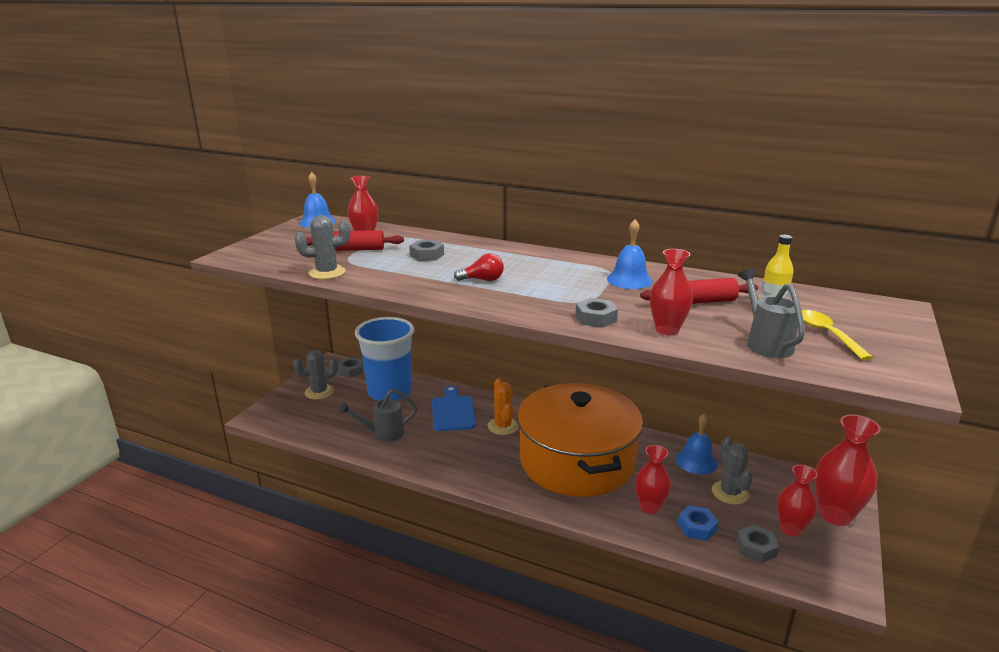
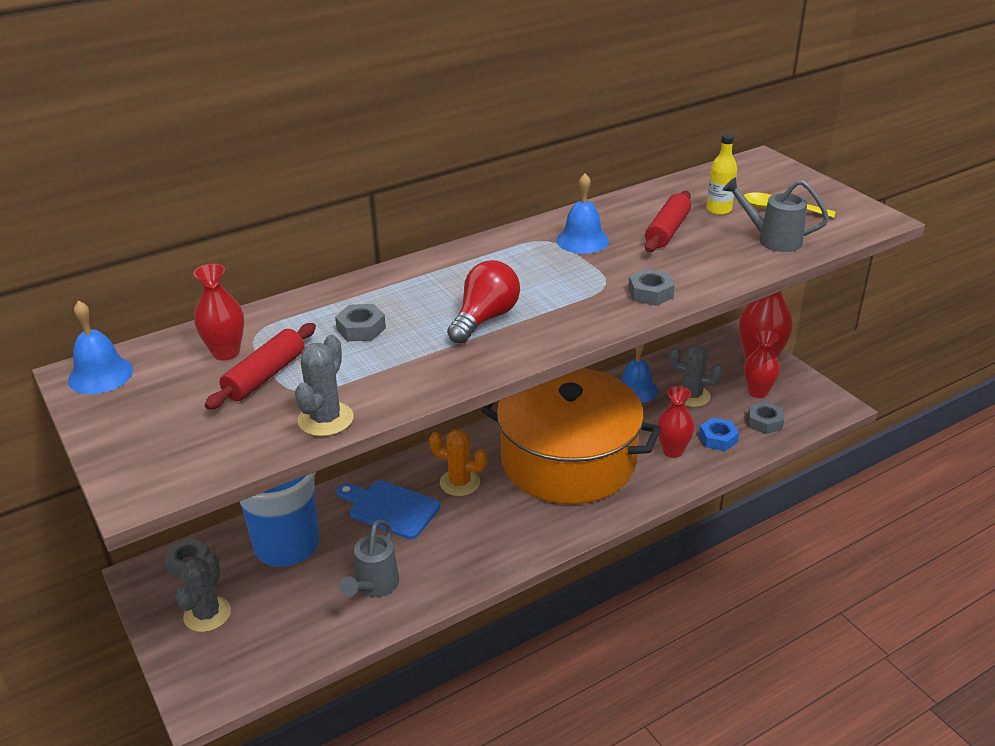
camera: 55 degrees left, 10 degrees up
(482, 280) = (485, 319): red light bulb -> red light bulb, size x1.56
(667, 330) = (708, 270): red vase -> none

